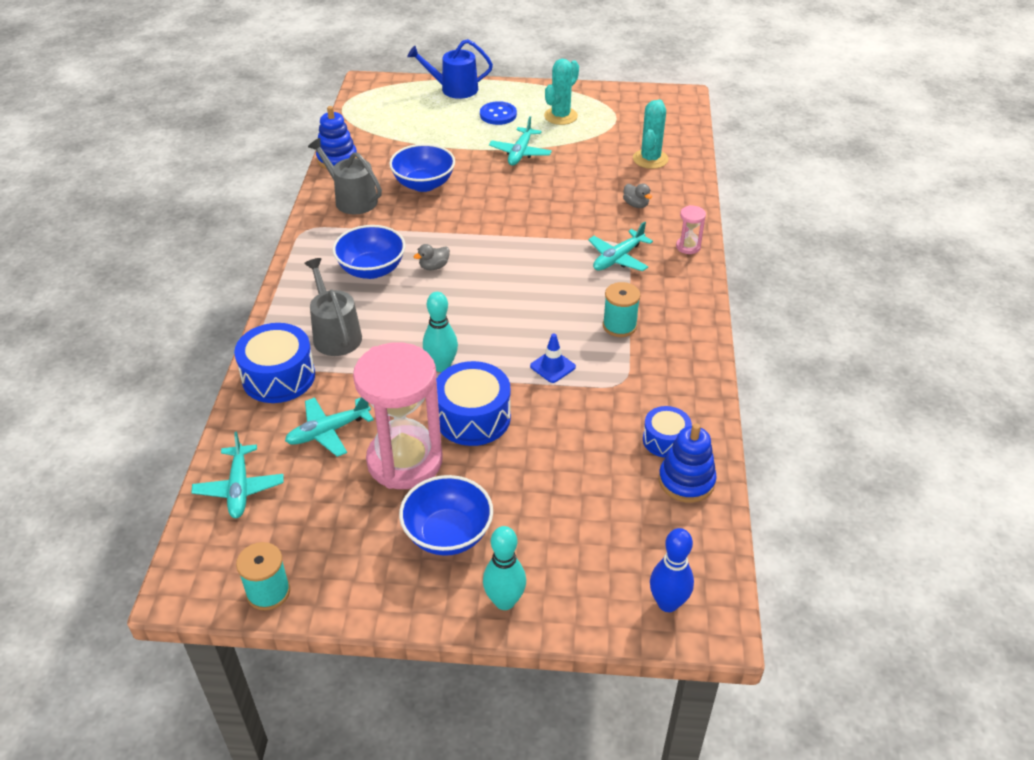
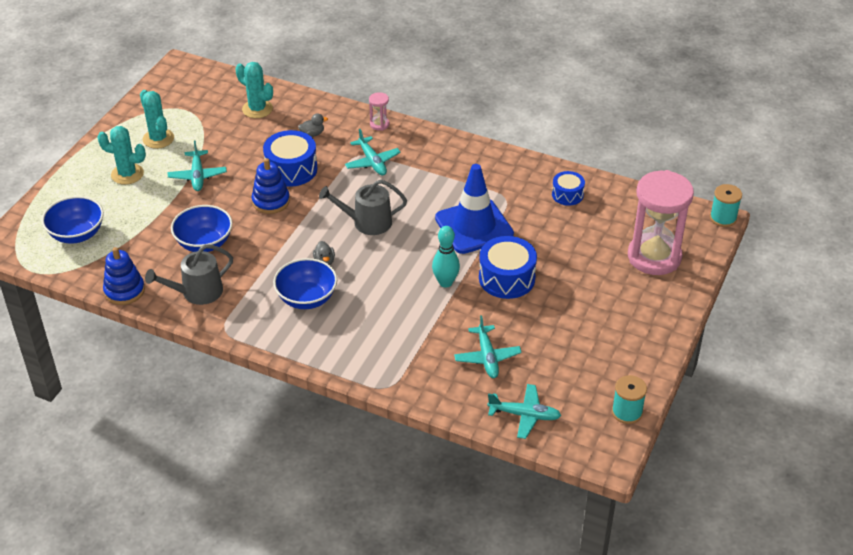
camera: 70 degrees left, 0 degrees up
(278, 377) = (413, 376): blue drum -> blue drum (291, 169)
(335, 334) = (378, 335): grey watering can -> grey watering can (367, 222)
(405, 461) = (534, 322): pink hourglass -> pink hourglass (654, 257)
(448, 534) = (609, 314): blue bowl -> blue bowl (77, 234)
(454, 89) = (61, 191): blue watering can -> none
(498, 115) = (127, 174): blue button -> turquoise cactus
(504, 601) = (671, 300): turquoise bowling pin -> none
(520, 153) = (197, 176): turquoise plane -> turquoise plane turned 45 degrees clockwise
(552, 366) = (474, 226): blue traffic cone -> blue traffic cone, size x2.39
(619, 326) = (448, 183): turquoise spool -> turquoise spool (723, 218)
(668, 603) = (695, 233): blue bowling pin -> none
(686, 481) = (605, 196): blue stacking toy -> blue stacking toy (271, 201)

